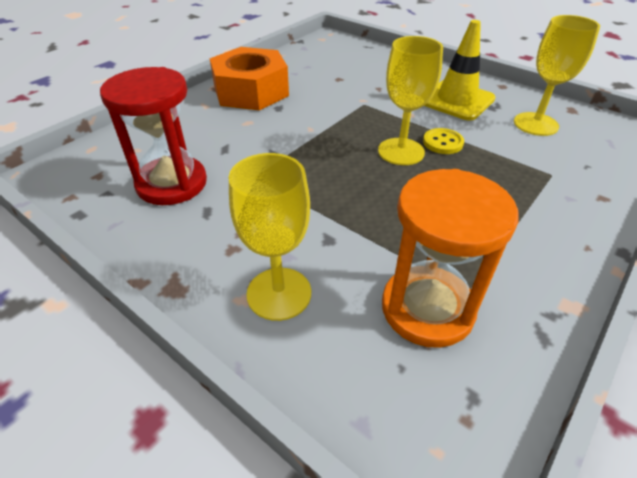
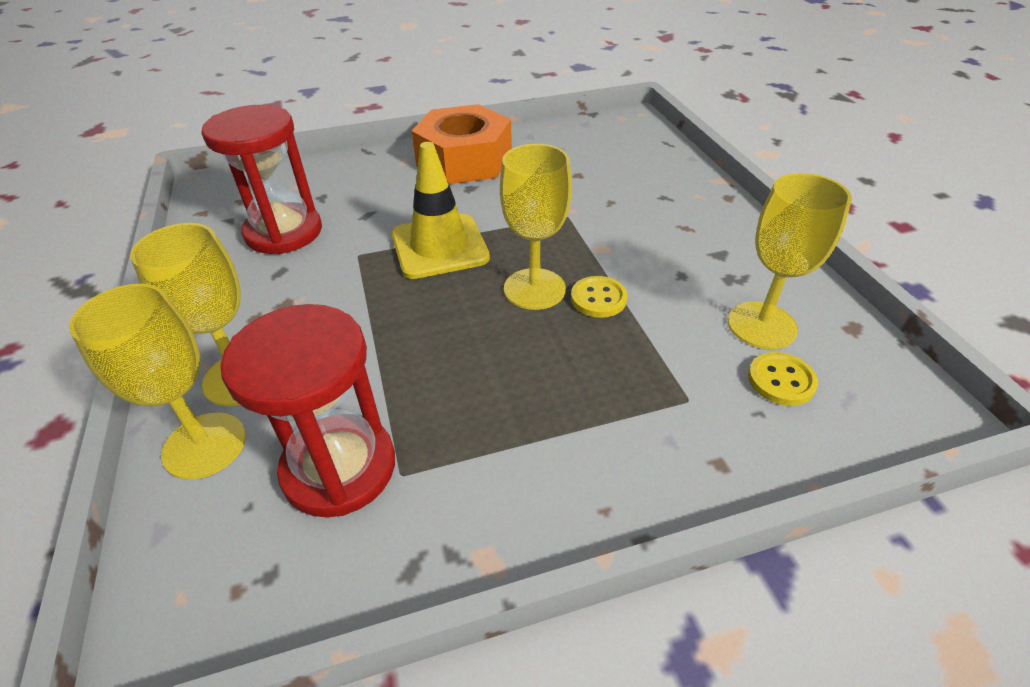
camera: 35 degrees right, 0 degrees up
(315, 350) = (204, 445): none -> yellow goblet
(427, 308) = (339, 468): orange hourglass -> red hourglass
(456, 100) = (690, 252): yellow traffic cone -> yellow traffic cone (439, 246)
(576, 146) = (781, 380): none -> yellow button

